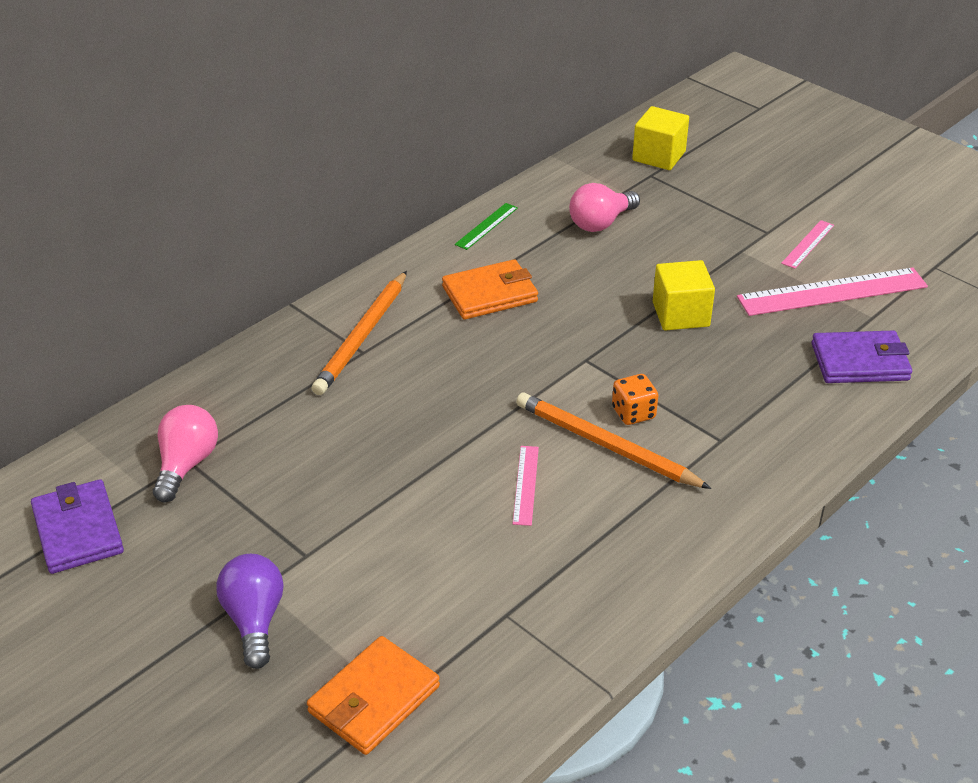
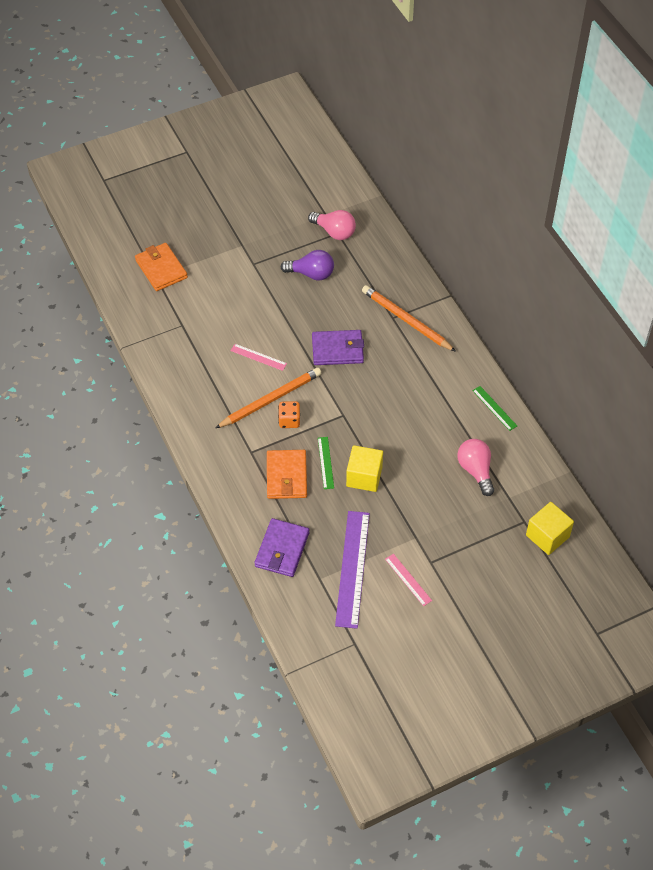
camera: 110 degrees right, 15 degrees up
(78, 531) = (307, 189): purple wallet -> purple wallet (337, 350)
(254, 620) = (224, 239): purple light bulb -> purple light bulb (311, 274)
(490, 294) = (422, 389): orange wallet -> orange wallet (286, 476)
(683, 356) = (325, 462): none -> green ruler
(832, 292) = (352, 568): pink ruler -> purple ruler

